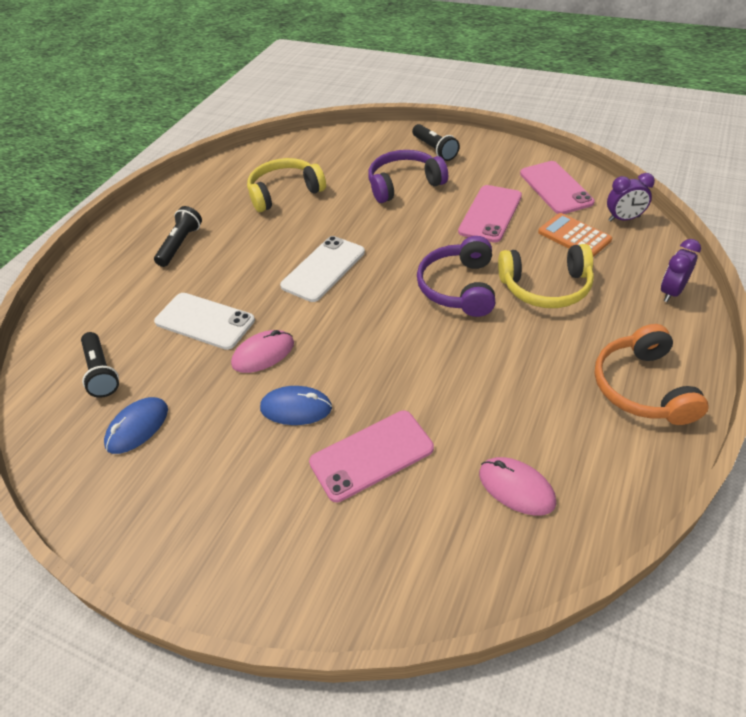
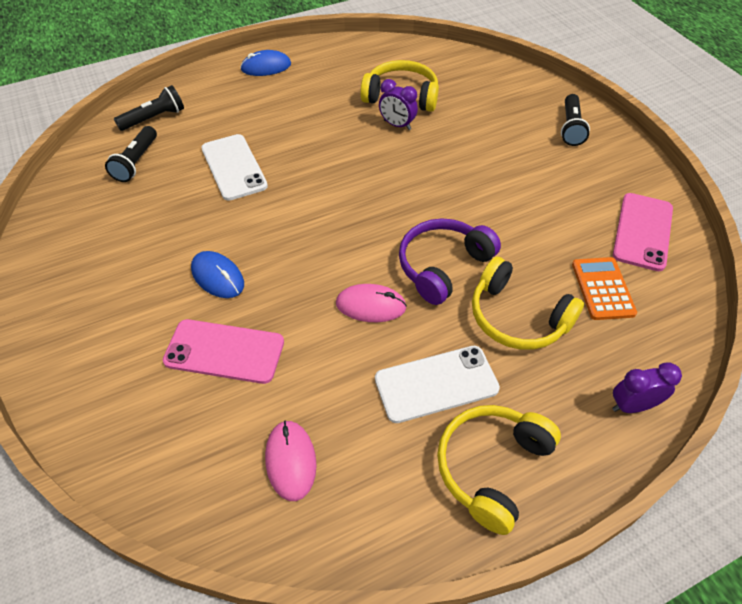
camera: 35 degrees right, 5 degrees up
(137, 427) = (115, 217): blue mouse -> blue mouse (266, 67)
(180, 244) = (282, 95): black flashlight -> black flashlight (154, 118)
(263, 354) = (242, 219): pink mouse -> pink mouse (371, 305)
(323, 269) = (357, 179): white phone -> white phone (436, 384)
(404, 184) = (505, 145): purple headphones -> none
(490, 214) = (549, 218): pink phone -> none
(624, 219) = (675, 304): purple clock -> purple clock (397, 125)
(642, 387) = (491, 467): orange headphones -> yellow headphones

